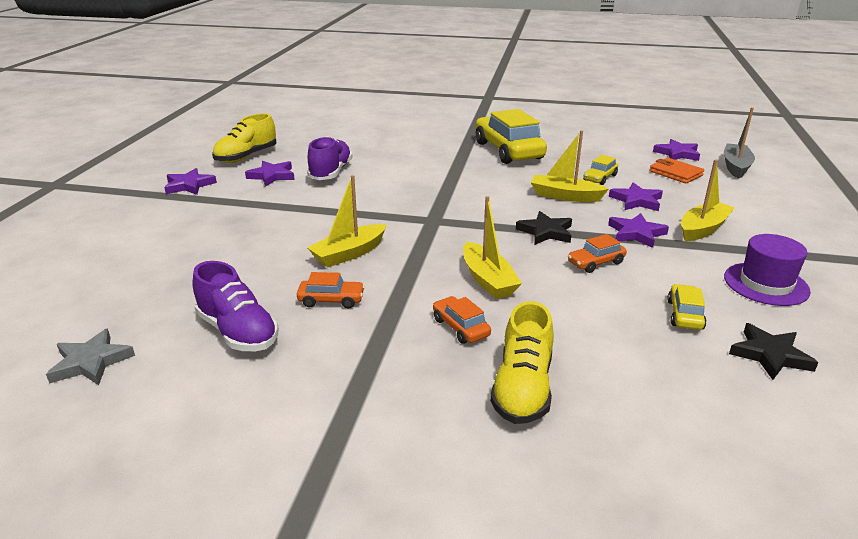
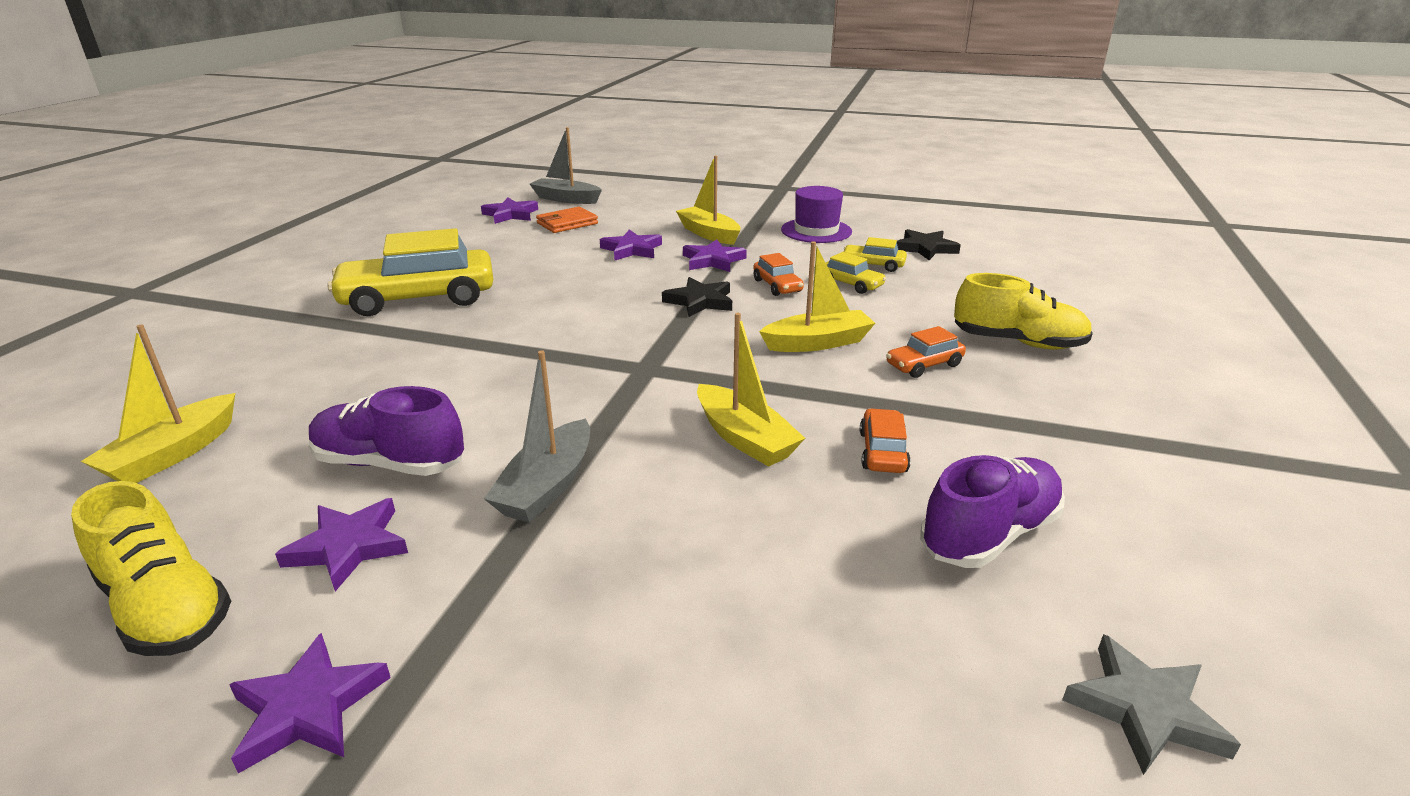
camera: 85 degrees left, 0 degrees up
(308, 206) = (547, 486): none -> grey boat
(565, 196) = (603, 281): yellow boat -> yellow boat (173, 453)
(600, 178) = (557, 257): yellow car -> yellow car (851, 284)

